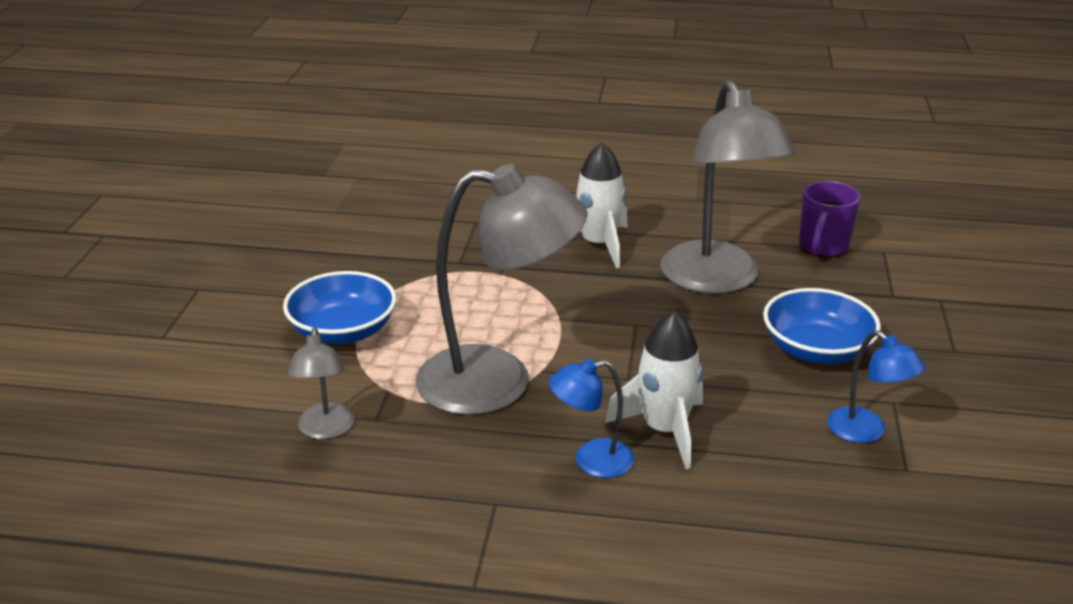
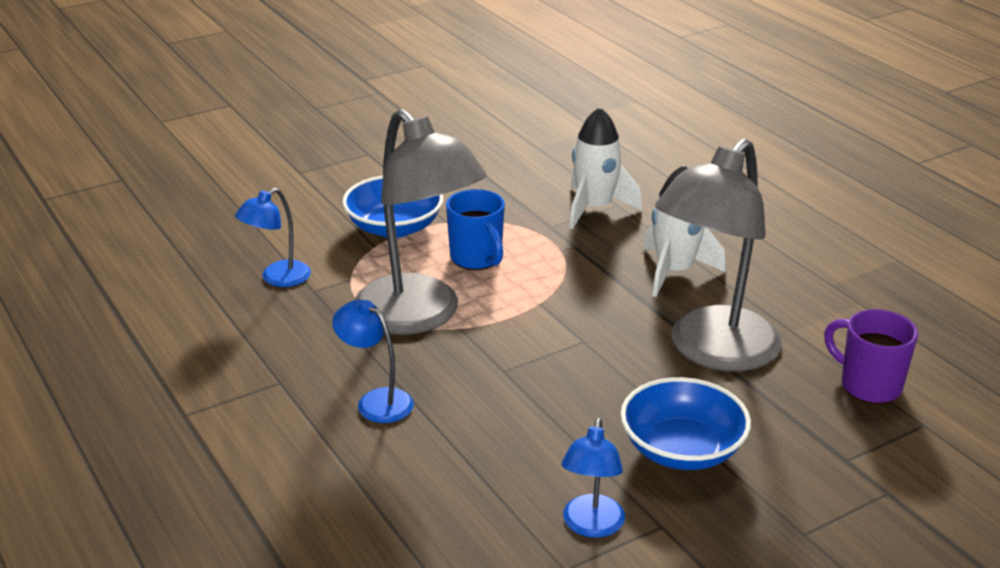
camera: 50 degrees right, 0 degrees up
(326, 430) = (277, 278): grey lamp -> blue lamp
(454, 315) = (477, 259): none -> blue mug
(664, 430) = (456, 418): white rocket -> white rocket (595, 208)
(822, 247) = (868, 385): purple mug -> purple mug turned 60 degrees clockwise

